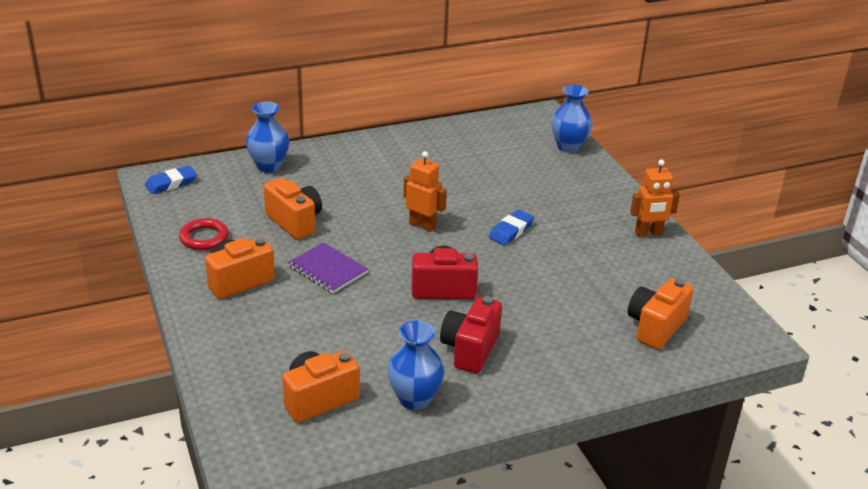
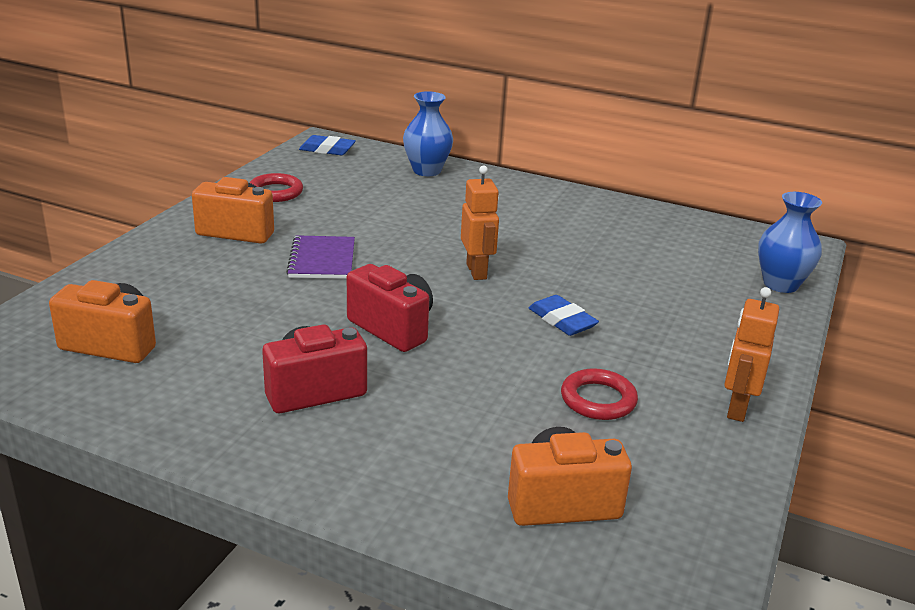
camera: 45 degrees right, 5 degrees down
(295, 222) = (367, 215): orange camera -> none
(414, 399) = (181, 396): blue vase -> none
(511, 231) = (562, 320): blue eraser -> blue eraser turned 60 degrees clockwise
(593, 266) = (598, 399): none -> red ring
(648, 233) = (736, 408): orange robot -> orange robot turned 75 degrees clockwise

